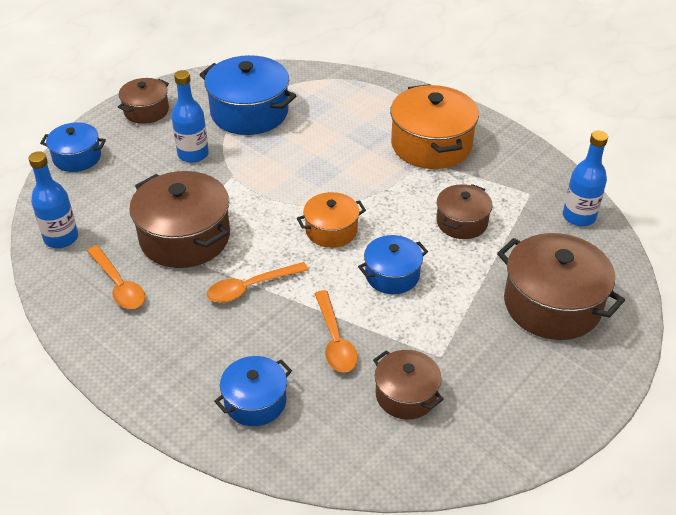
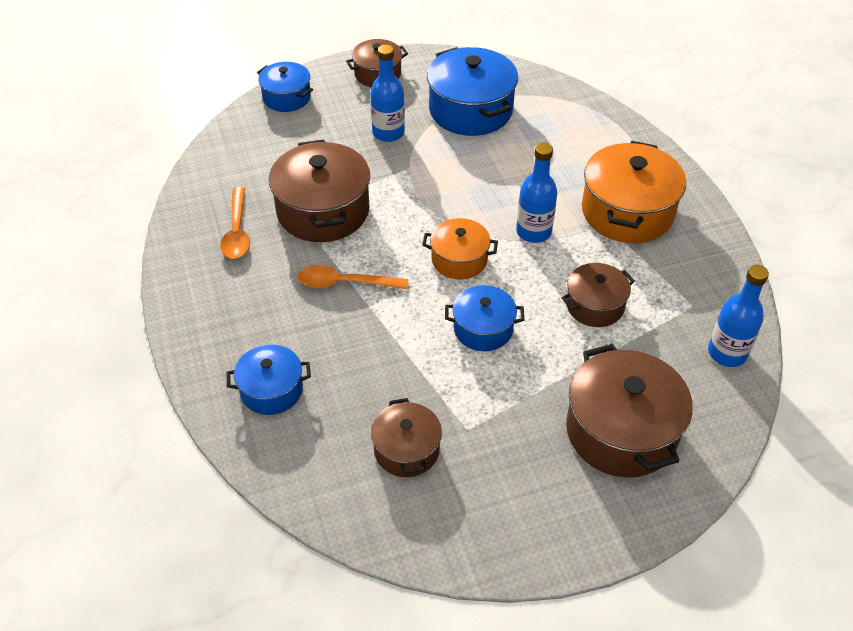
camera: 30 degrees right, 5 degrees up
(61, 238) = (221, 168): blue bottle -> blue bottle (533, 232)
(335, 340) = (382, 367): orange spoon -> none

